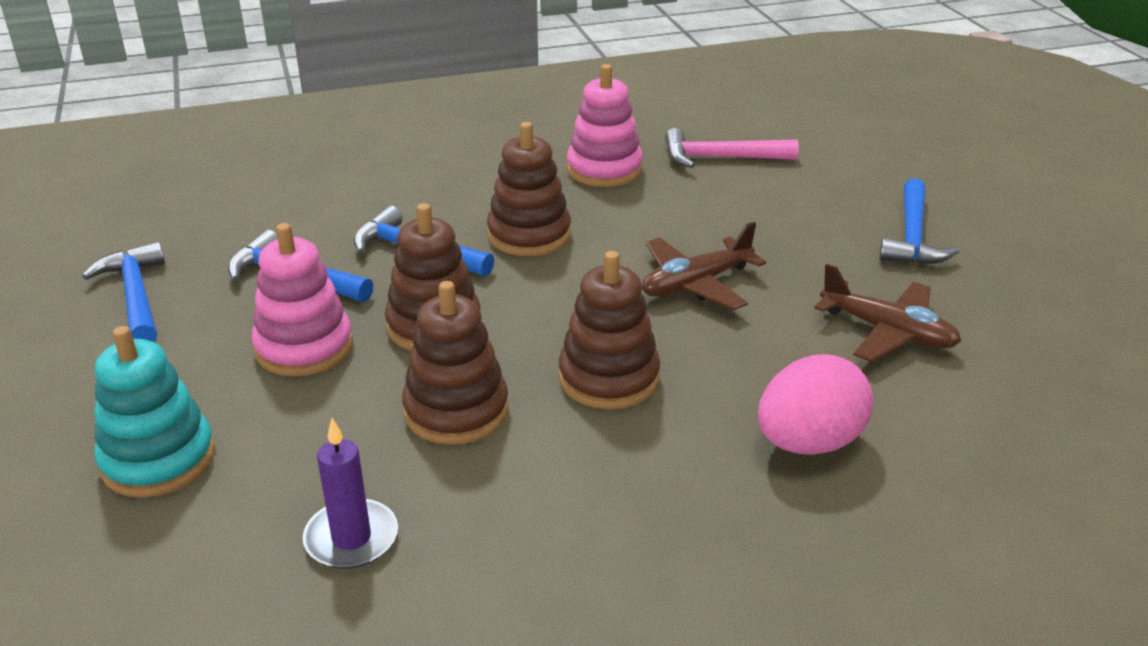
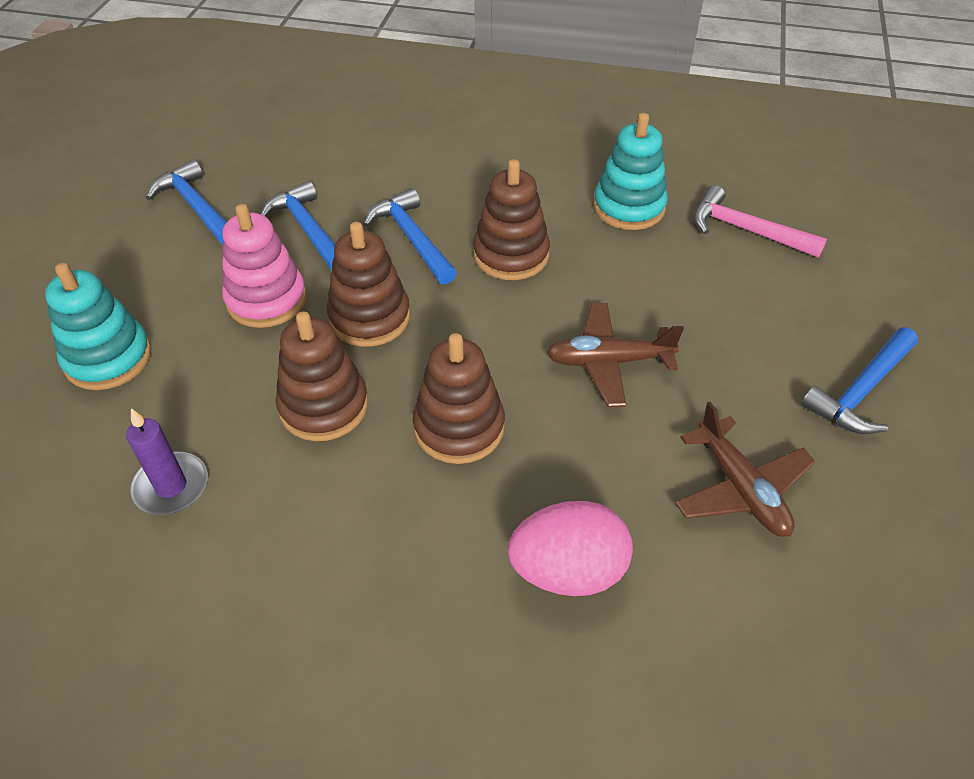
camera: 30 degrees right, 15 degrees up
(136, 296) = (195, 206): blue hammer -> blue hammer turned 45 degrees counterclockwise
(604, 170) = (629, 207): pink stacking toy -> turquoise stacking toy

